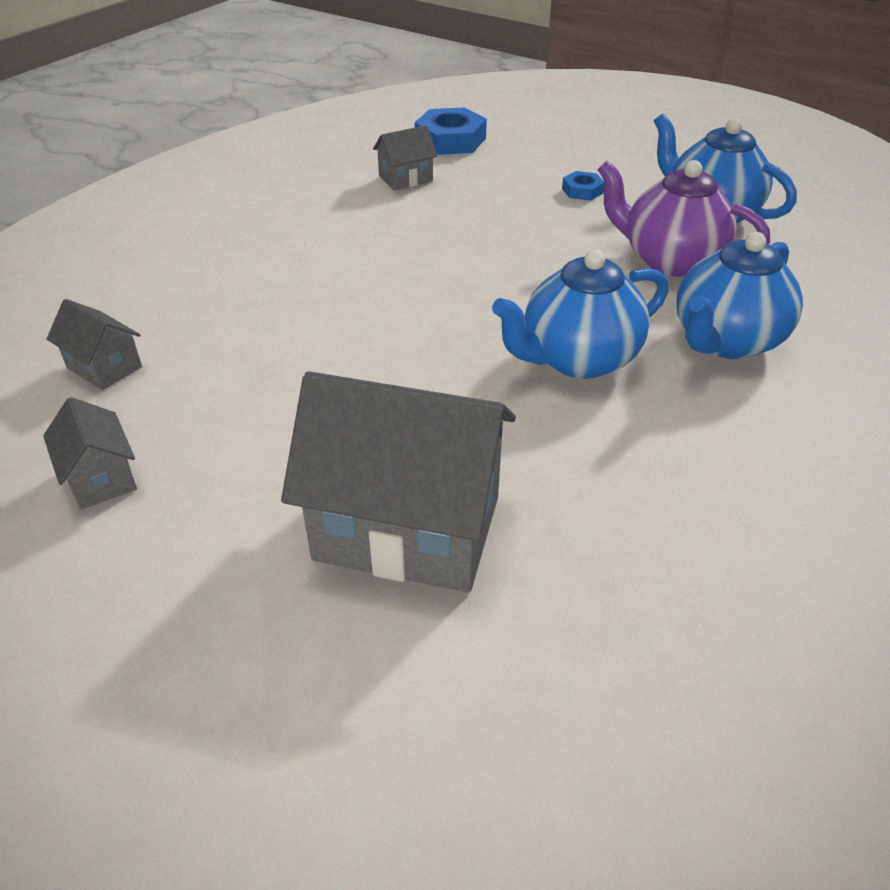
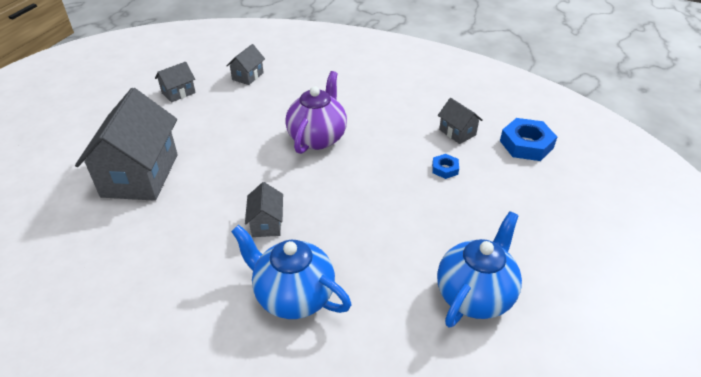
camera: 80 degrees right, 0 degrees up
(578, 359) = (266, 223): blue teapot -> grey house
(582, 191) = (479, 217): blue nut -> blue nut (445, 169)
(670, 260) = (391, 268): purple teapot -> purple teapot (317, 138)

